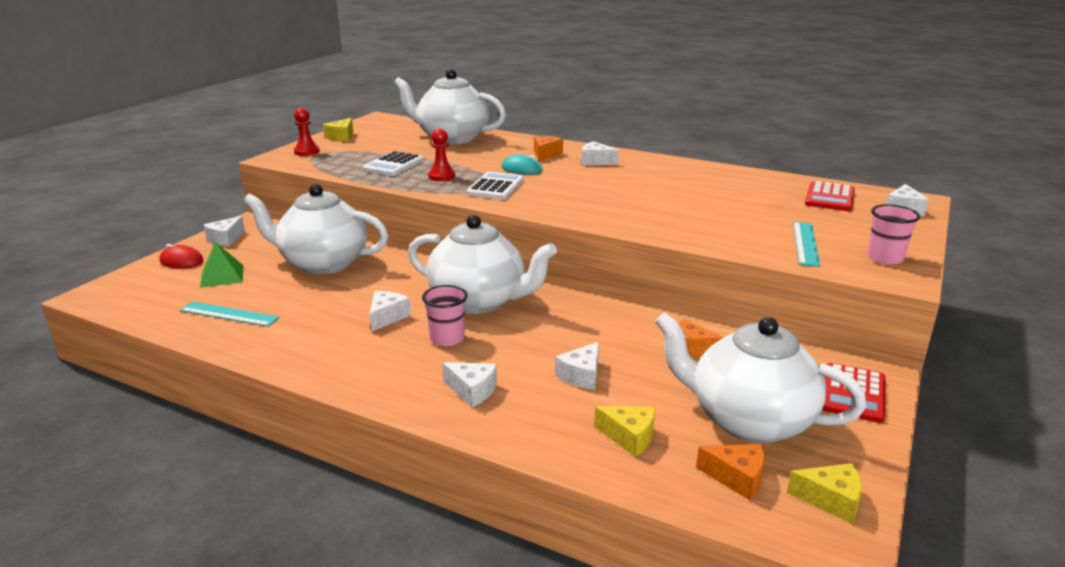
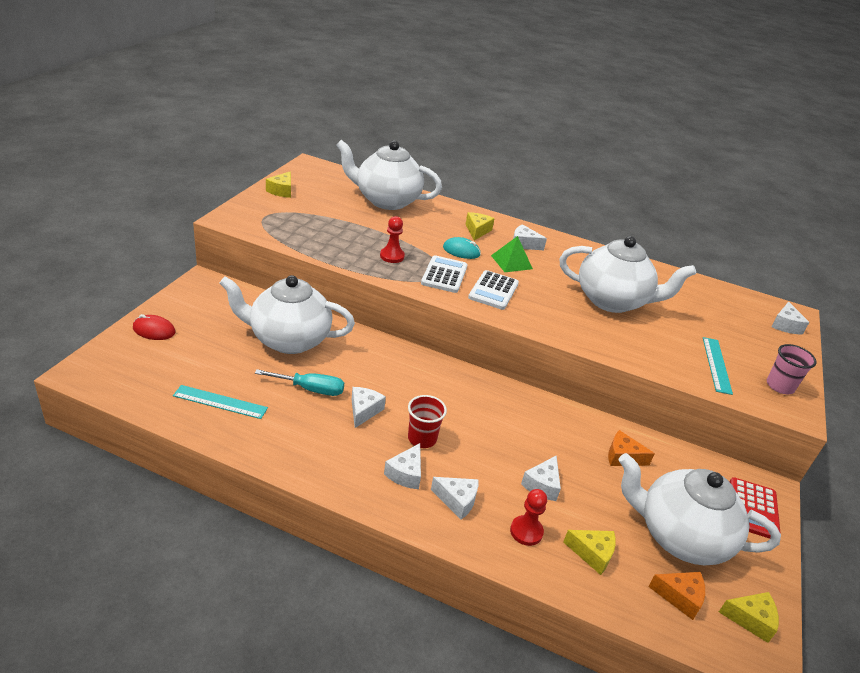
camera: 10 degrees left, 10 degrees up
(222, 276) = (199, 352): green pyramid -> green pyramid (511, 262)
(226, 239) = (188, 302): white cheese -> white cheese (406, 474)
(306, 152) = (255, 211): red pawn -> red pawn (526, 531)
(332, 301) = (310, 389): none -> turquoise screwdriver
(393, 165) = (343, 237): white calculator -> white calculator (493, 291)
(447, 338) = (422, 438): pink cup -> red cup
(479, 301) = (439, 394): white teapot -> white teapot (612, 301)
(545, 154) = (477, 231): orange cheese -> yellow cheese
(829, 198) = (726, 306): red calculator -> none

